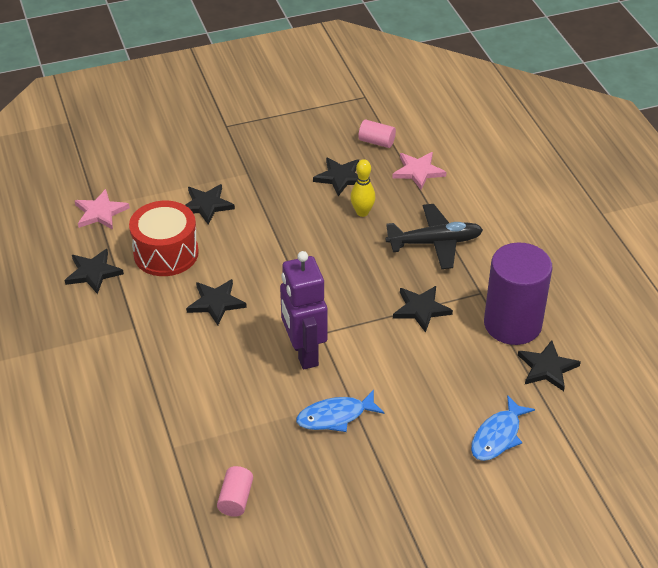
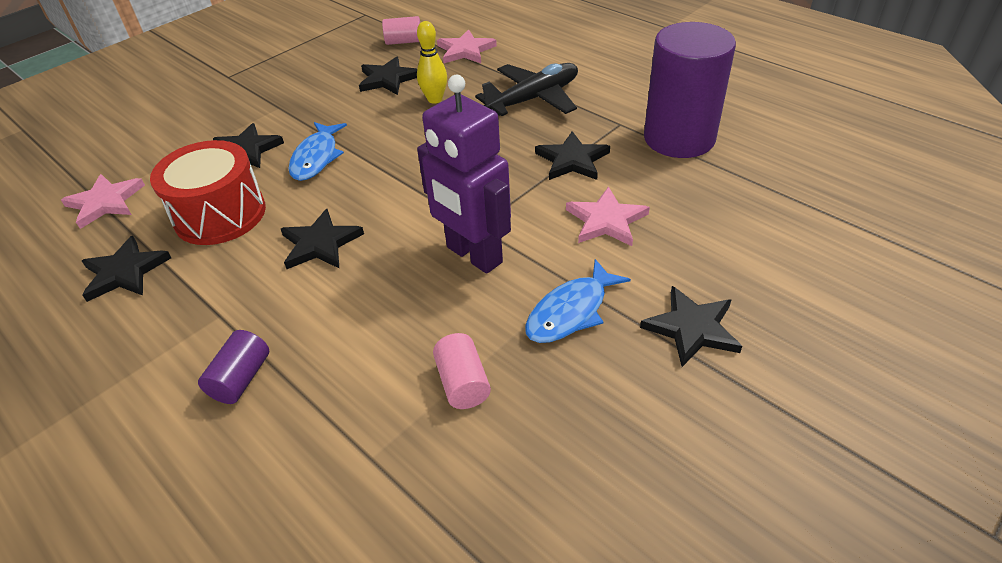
camera: 25 degrees left, 0 degrees up
(128, 372) = (241, 379): none -> purple cylinder
(236, 499) = (520, 493): pink cylinder -> pink cylinder (463, 383)
(406, 366) = (606, 220): none -> pink star
(498, 436) = (776, 250): blue fish -> blue fish (316, 158)
(547, 368) = (754, 163): black star -> black star (692, 328)

